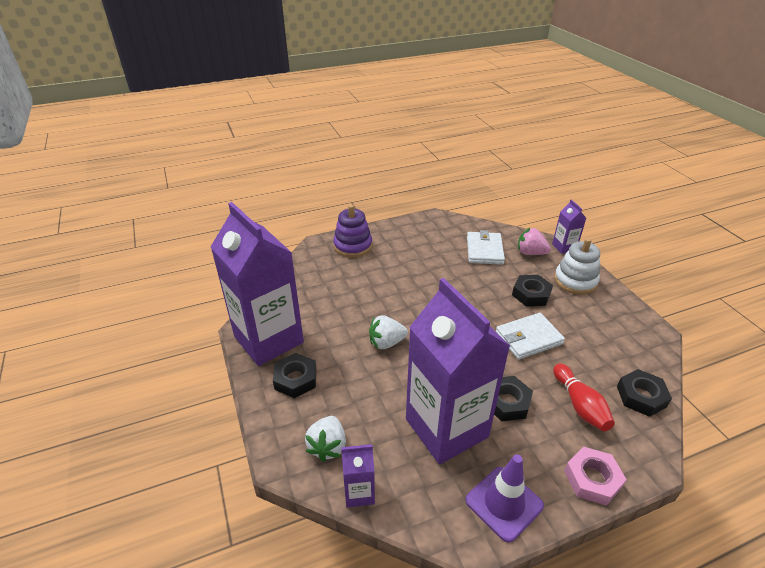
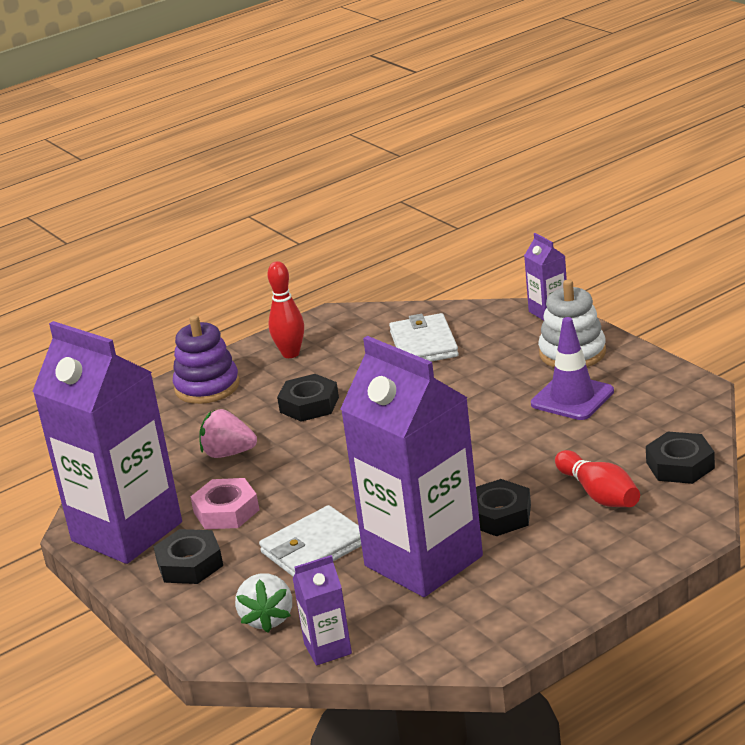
camera: 10 degrees left, 10 degrees down
(386, 343) = (308, 493): white strawberry -> none
(406, 236) = (291, 354): none -> red bowling pin
(504, 503) = (517, 611): purple traffic cone -> purple traffic cone (572, 398)
(528, 338) = (515, 438): white wallet -> white wallet (314, 547)
(530, 253) = (497, 331): pink strawberry -> pink strawberry (228, 453)
(531, 294) = (508, 385): black nut -> black nut (309, 405)
(592, 479) = (624, 562): pink nut -> pink nut (226, 511)

